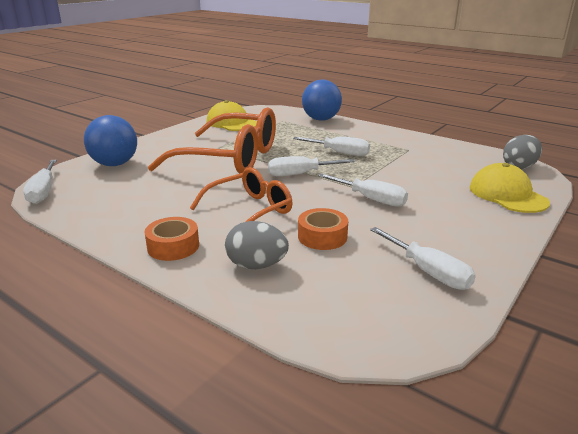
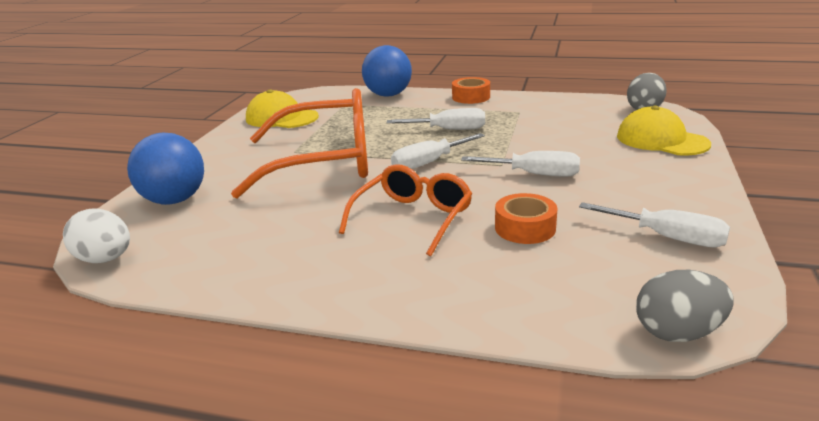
camera: 20 degrees left, 0 degrees up
(43, 192) = (105, 259): white screwdriver -> white egg
(173, 246) = (363, 284): orange tape -> orange tape (471, 97)
(256, 265) = (486, 279): grey egg -> grey egg (678, 333)

